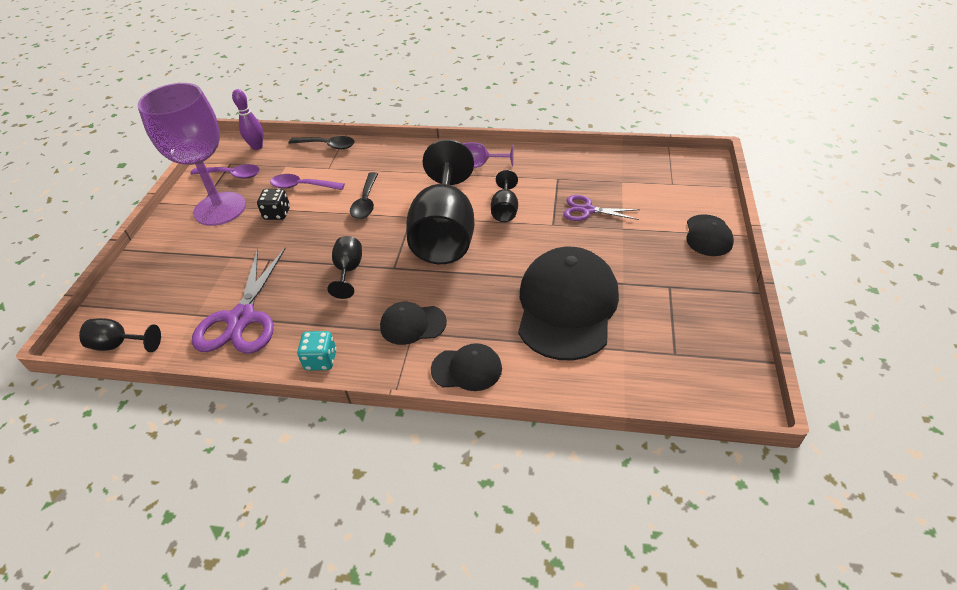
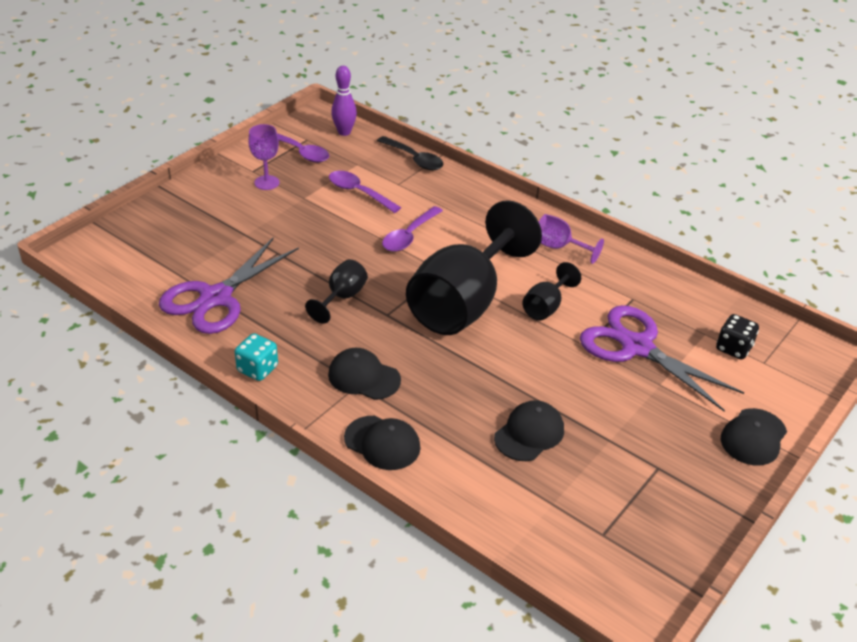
camera: 25 degrees right, 5 degrees down
(119, 345) = (102, 273): black goblet -> none
(220, 209) = (267, 182): purple goblet -> purple goblet, size x0.44
(277, 214) = (315, 210): black dice -> black dice (733, 348)
(366, 202) = (409, 236): black spoon -> purple spoon
(566, 306) = (529, 433): black cap -> black cap, size x0.49
(587, 210) = (637, 347): purple scissors -> purple scissors, size x1.75

